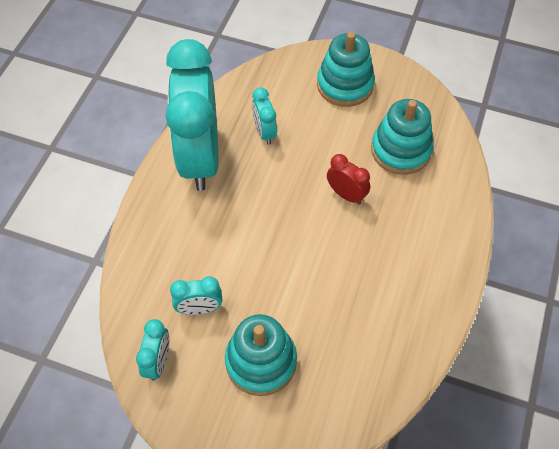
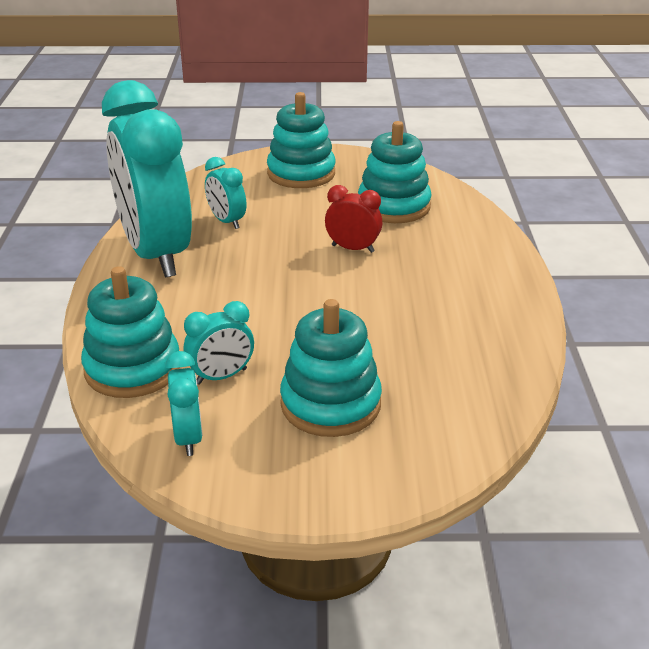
camera: 20 degrees left, 25 degrees down
(145, 281) = (132, 368): none -> turquoise stacking toy

